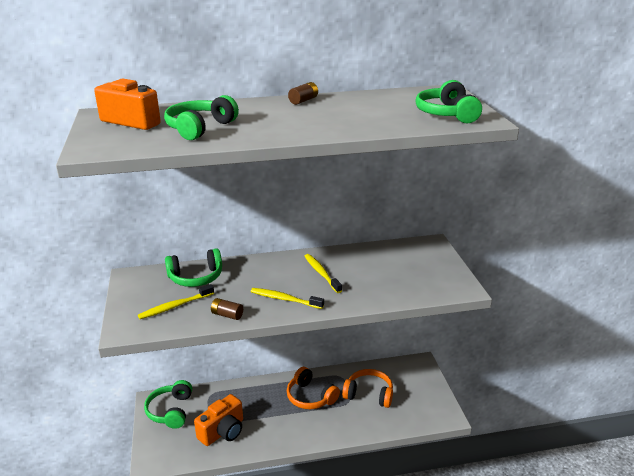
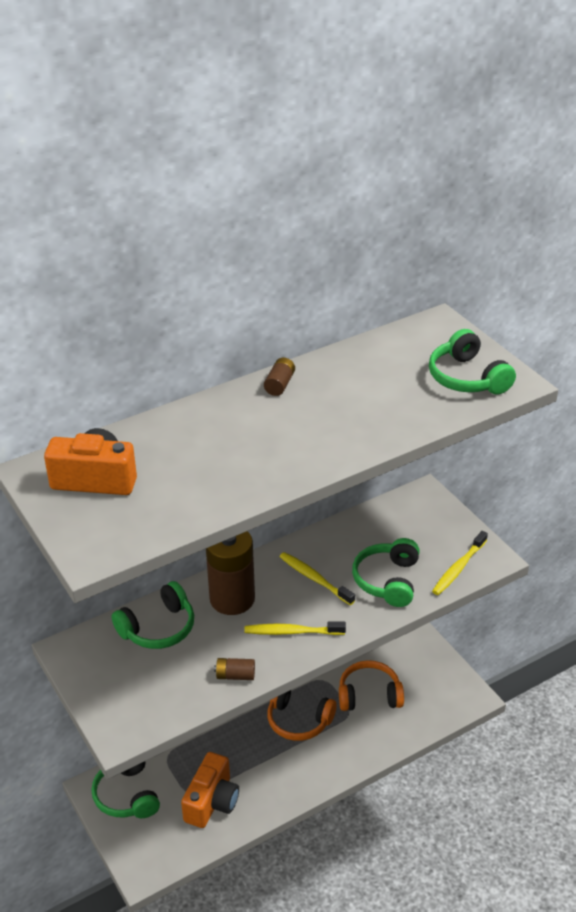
camera: 20 degrees left, 10 degrees up
(175, 306) = (161, 681): yellow toothbrush -> yellow toothbrush (458, 568)
(200, 128) = (193, 475): green headphones -> green headphones (388, 580)
(256, 272) = (232, 599): none -> brown battery

